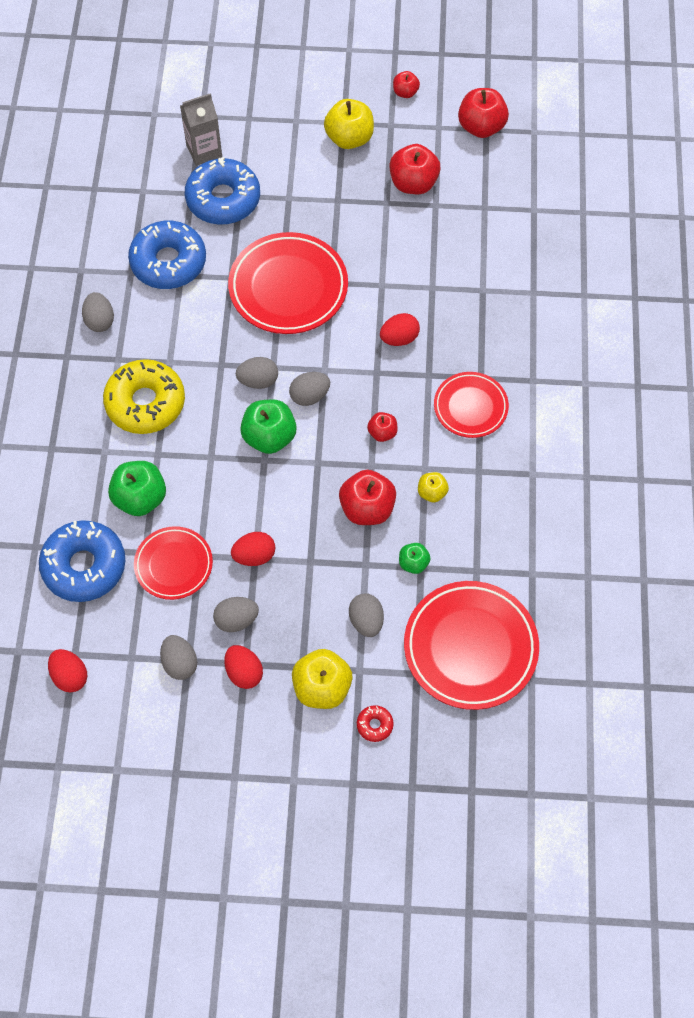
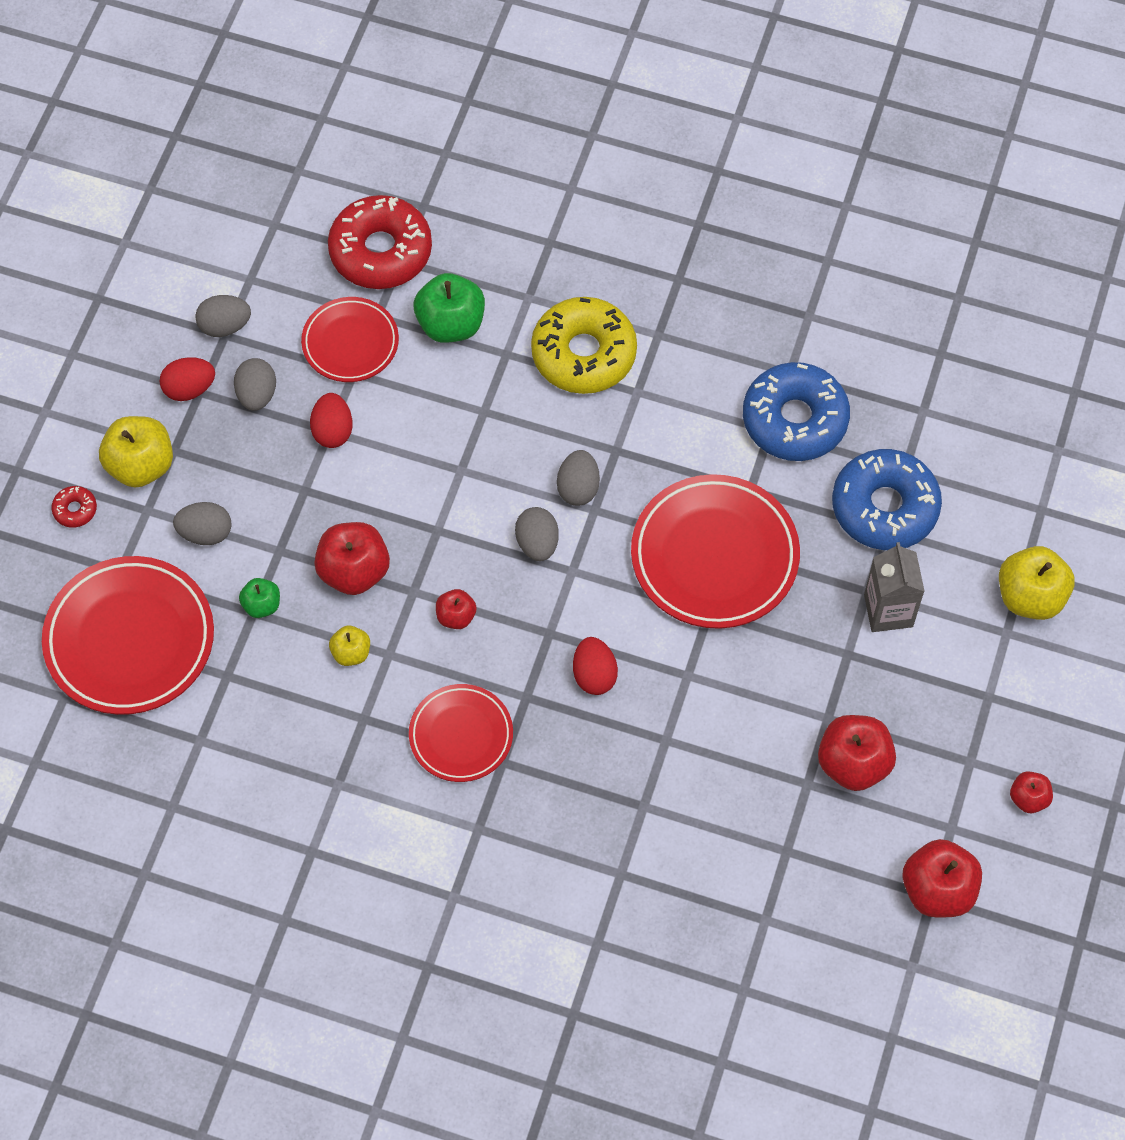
camera: 105 degrees right, 0 degrees up
(70, 676) = (249, 215): red egg -> none
(84, 566) = (381, 251): blue donut -> red donut
(100, 320) = (722, 324): grey egg -> none
(204, 151) = (976, 500): grey carton -> grey carton (888, 610)
(269, 437) = (491, 483): green apple -> none
(349, 138) = (957, 697): yellow apple -> yellow apple (1030, 596)

